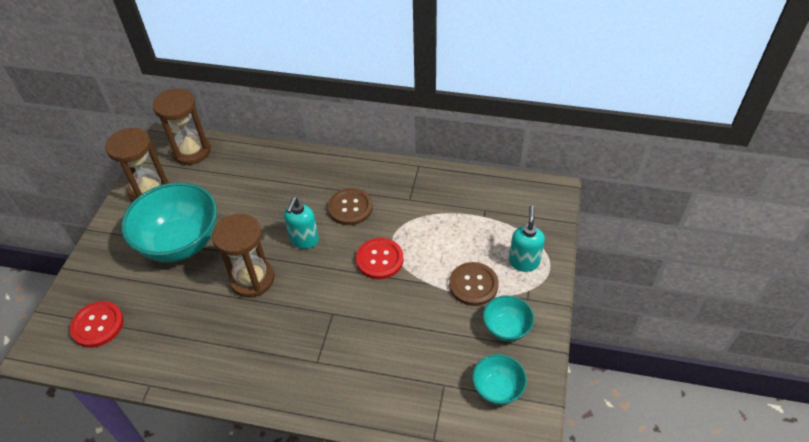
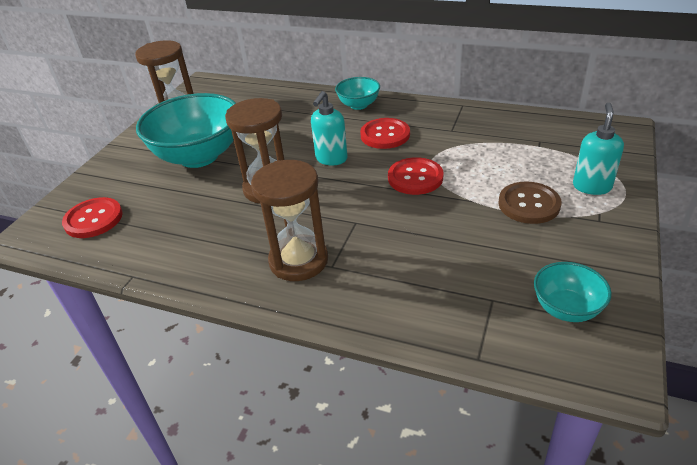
camera: 10 degrees right, 10 degrees down
(191, 151) = (227, 91): brown hourglass -> brown hourglass (298, 260)
(350, 208) = (385, 135): brown button -> red button
(506, 328) = (574, 247): turquoise bowl -> turquoise bowl (358, 105)

